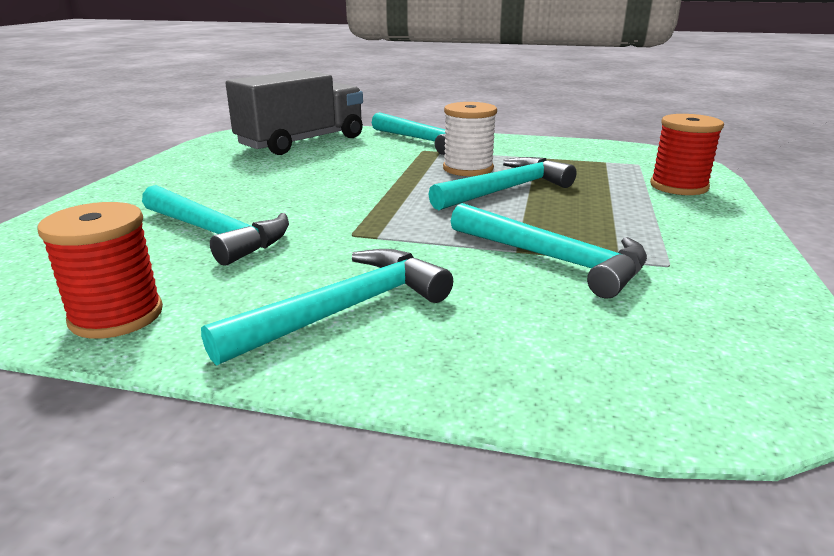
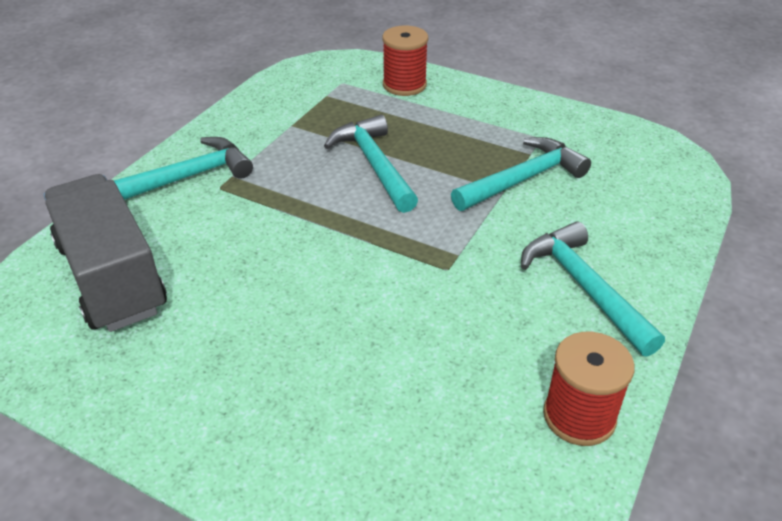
camera: 75 degrees left, 15 degrees up
(216, 234) = (419, 358): turquoise hammer -> none
(468, 169) = (303, 172): white spool -> none

